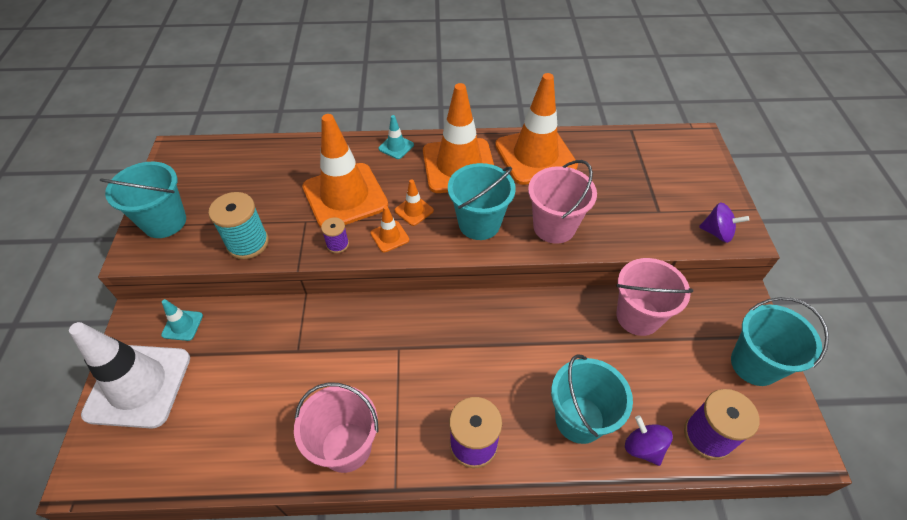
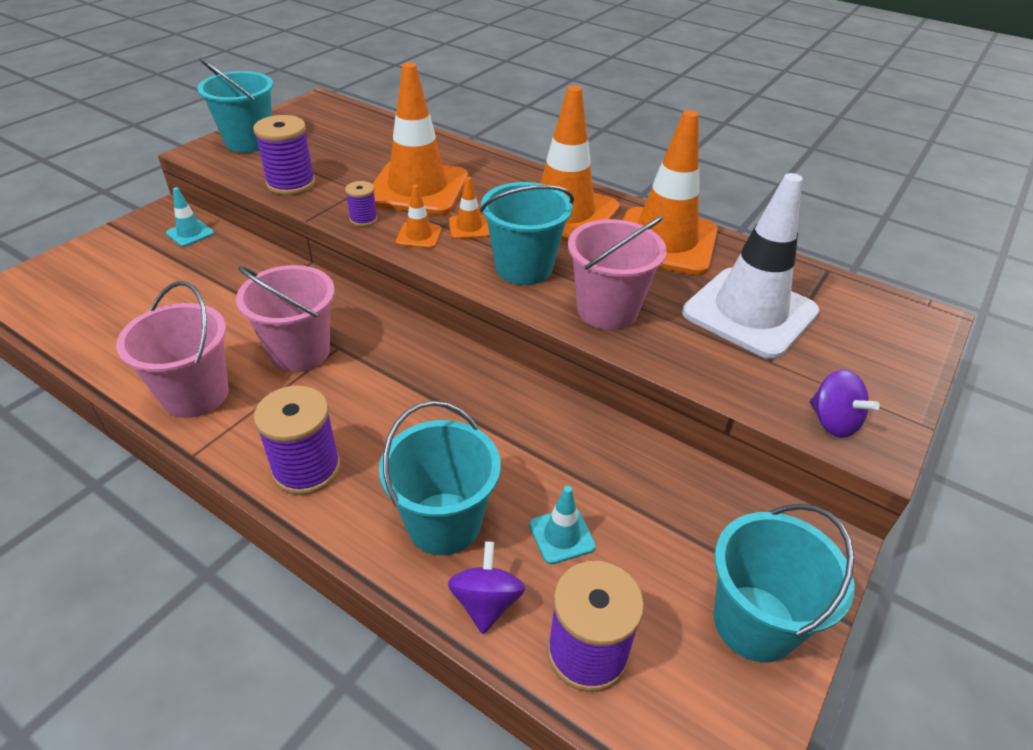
camera: 35 degrees right, 10 degrees down
(138, 385) = (109, 256): white traffic cone -> white traffic cone (749, 312)
(248, 243) = (291, 184): turquoise spool -> purple spool
(396, 147) = (516, 173): turquoise traffic cone -> turquoise traffic cone (562, 535)
(638, 316) = (640, 472): pink bucket -> pink bucket (299, 352)

